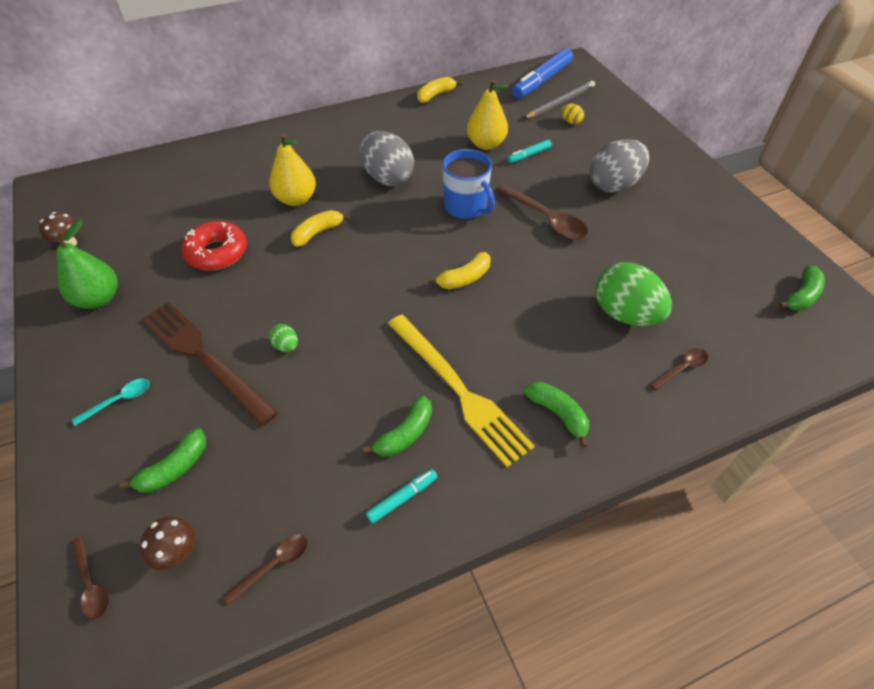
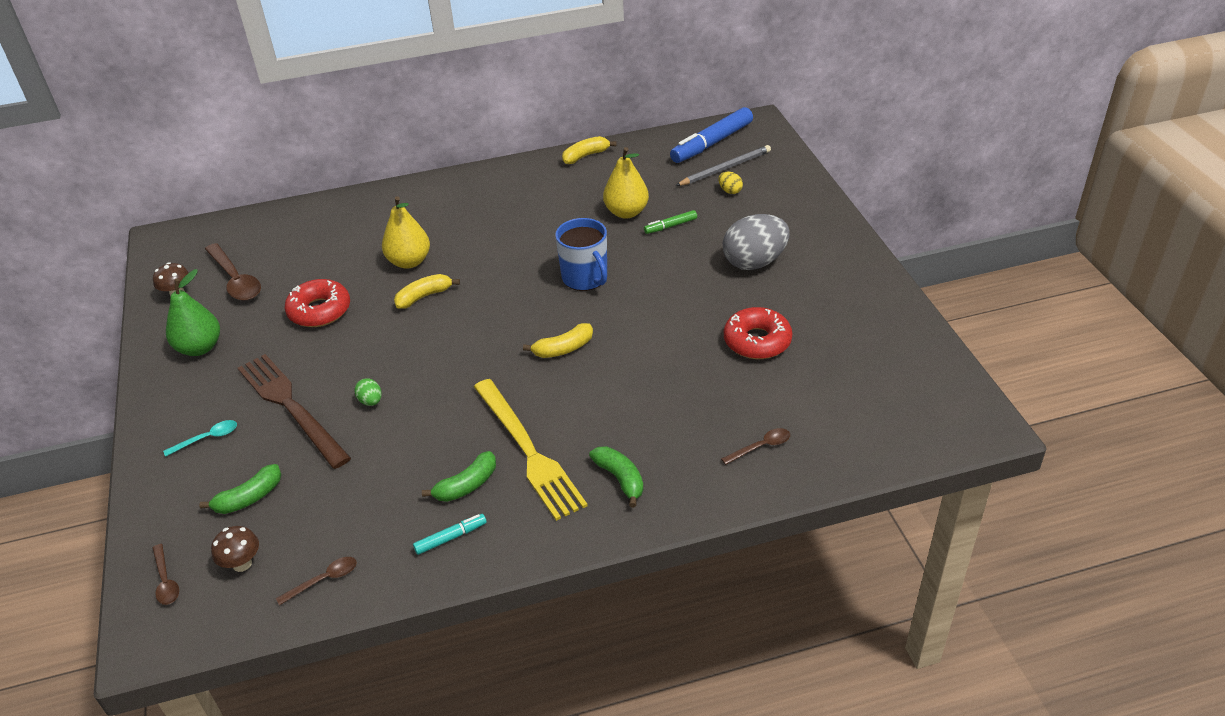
camera: 10 degrees right, 10 degrees down
(387, 178) = (510, 244): grey egg -> none
(529, 155) = (671, 226): turquoise marker -> green marker
(546, 219) = (667, 294): brown spoon -> brown spoon (235, 280)
(625, 314) = (720, 393): green egg -> none
(641, 260) = (757, 341): none -> red donut
(801, 296) = (918, 386): green banana -> none

